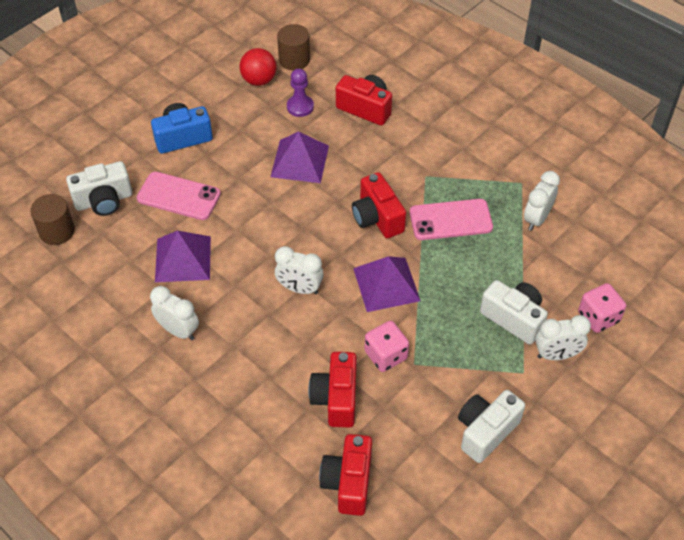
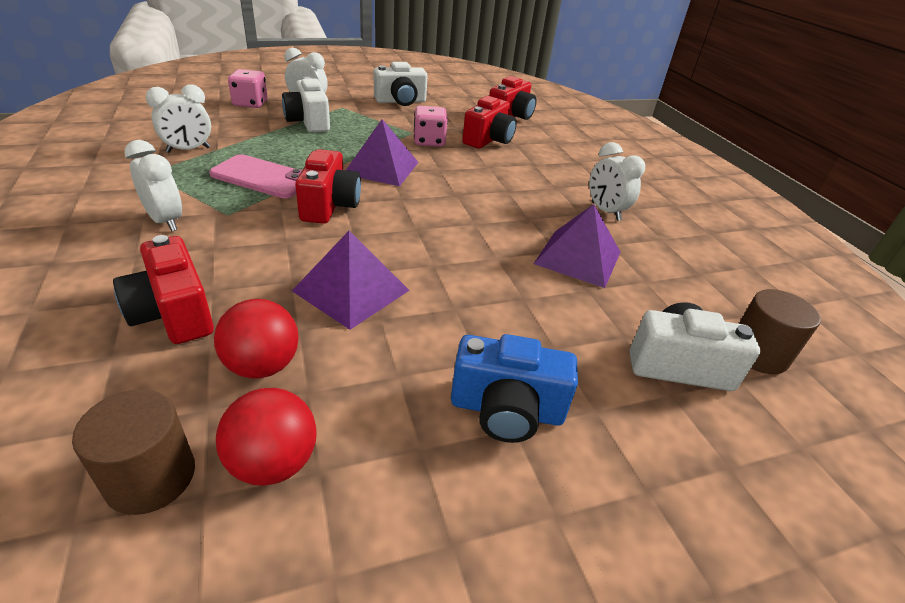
camera: 155 degrees left, 15 degrees down
(179, 196) = (555, 322): pink phone -> none
(299, 288) = (465, 193): white clock -> white clock (165, 221)
(300, 107) = (262, 366): purple pawn -> red ball

